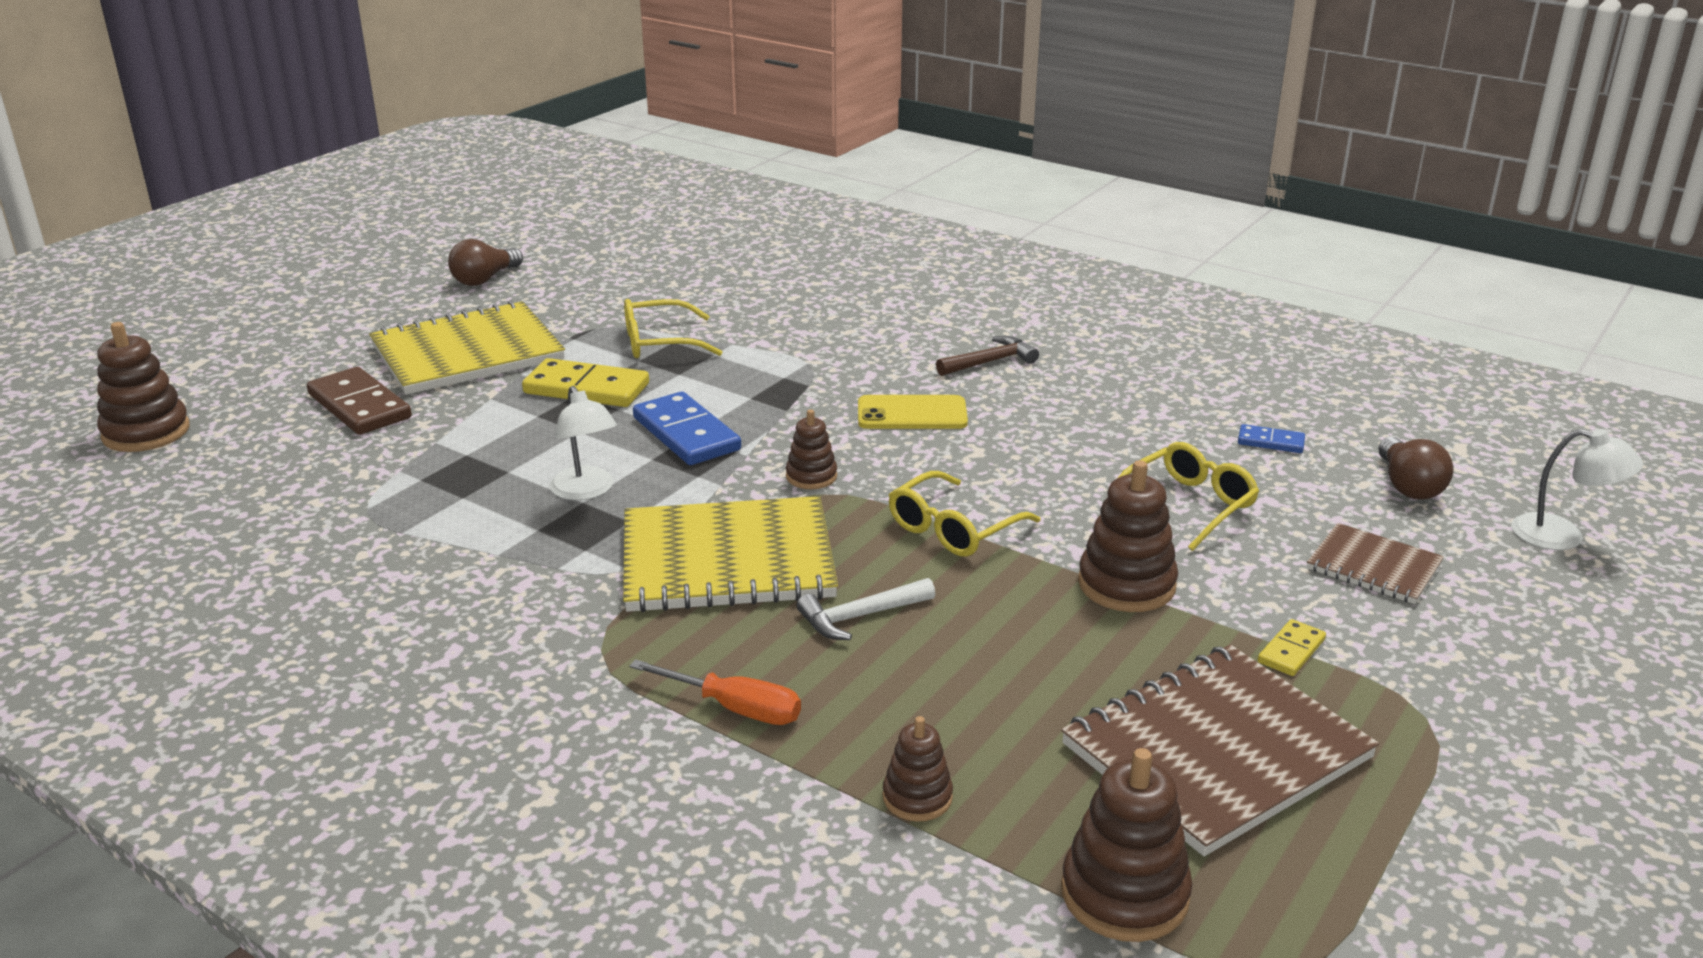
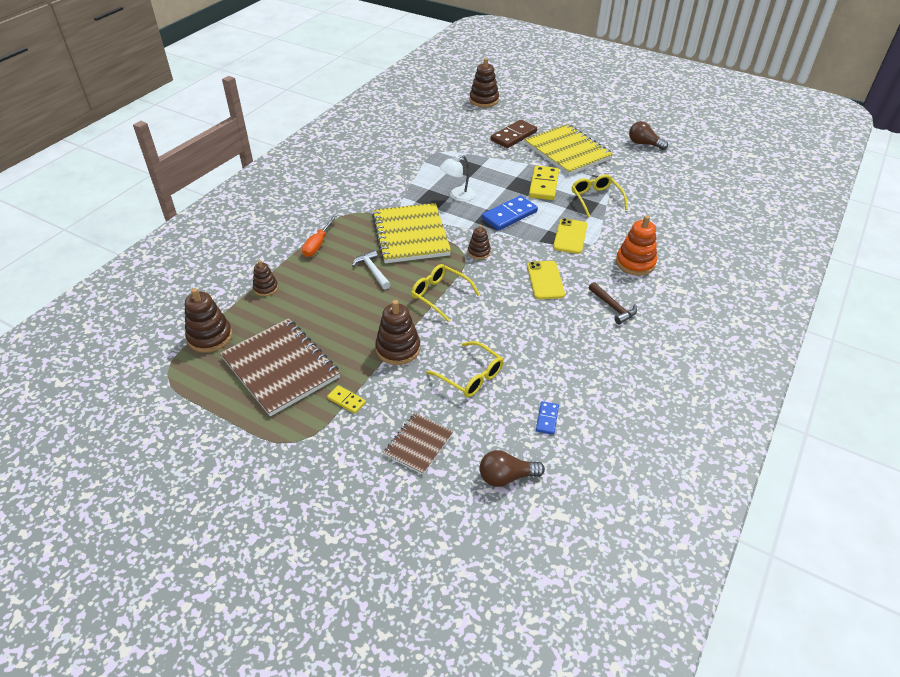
camera: 85 degrees right, 15 degrees up
(778, 378) = (570, 236): none -> yellow phone
(870, 331) = (635, 263): none -> orange stacking toy
(1562, 536) = (457, 545): white lamp -> none

